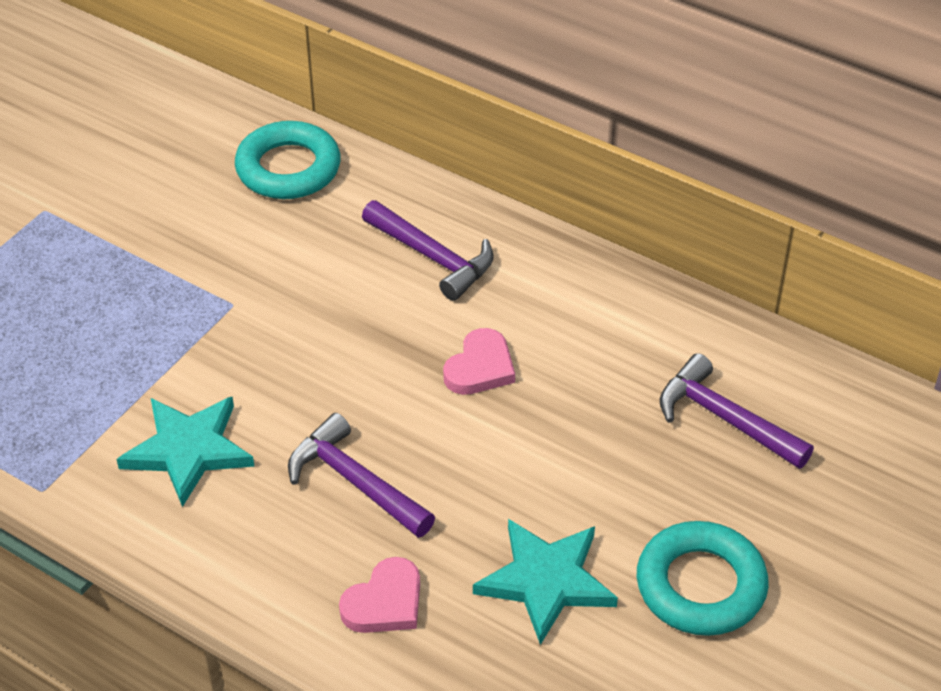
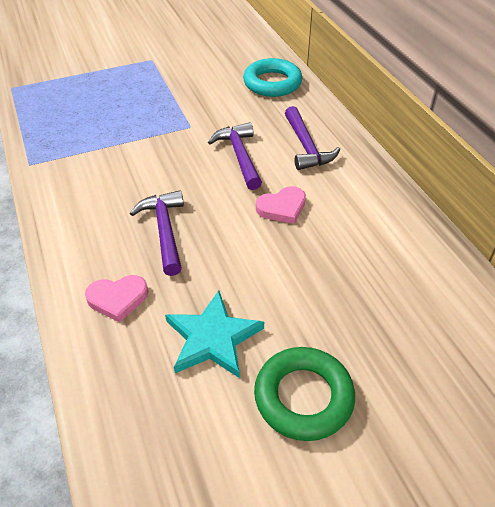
camera: 35 degrees right, 0 degrees up
(188, 450) = (105, 178): turquoise star -> none
(700, 585) = (303, 397): turquoise ring -> green ring
(725, 418) = (405, 304): purple hammer -> purple hammer (240, 156)

